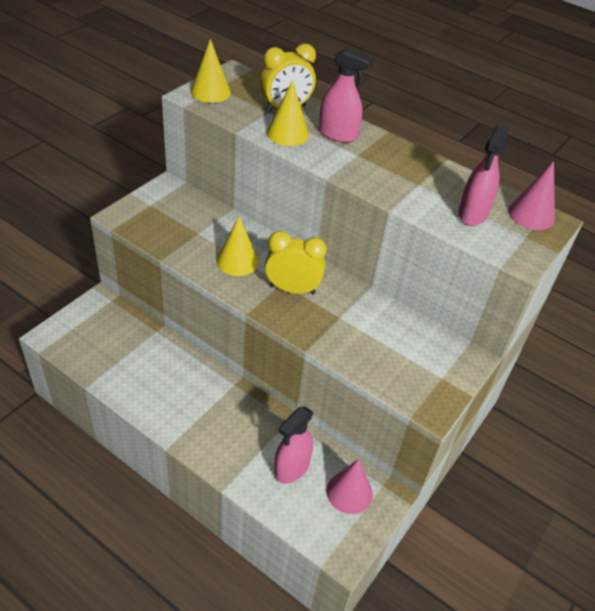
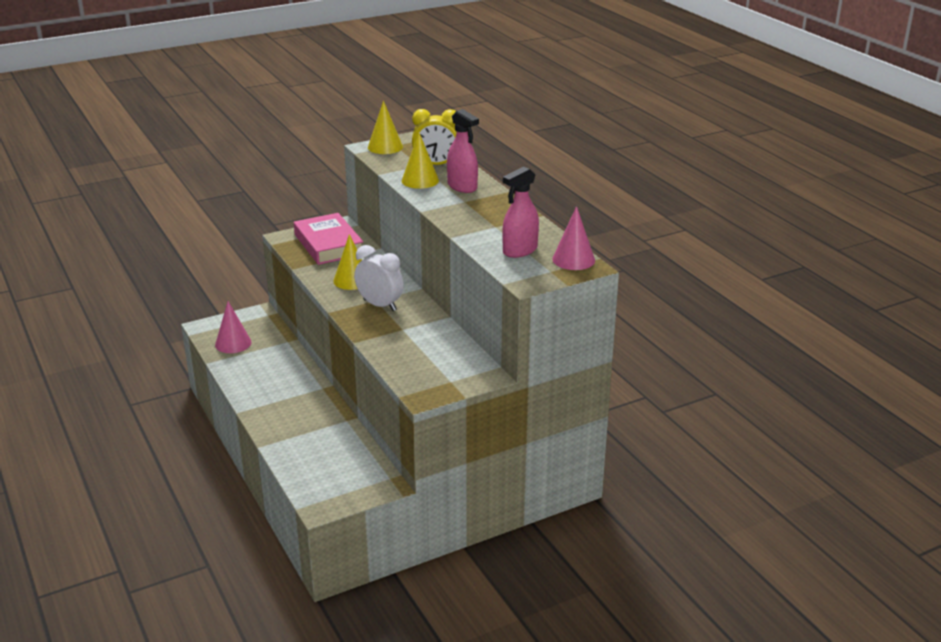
camera: 30 degrees right, 15 degrees down
(175, 216) = (328, 244): none -> pink book
(291, 468) = (323, 448): pink spray bottle -> none
(292, 289) = (380, 305): yellow clock -> white clock
(349, 492) = (357, 474): pink cone -> pink cone (233, 343)

